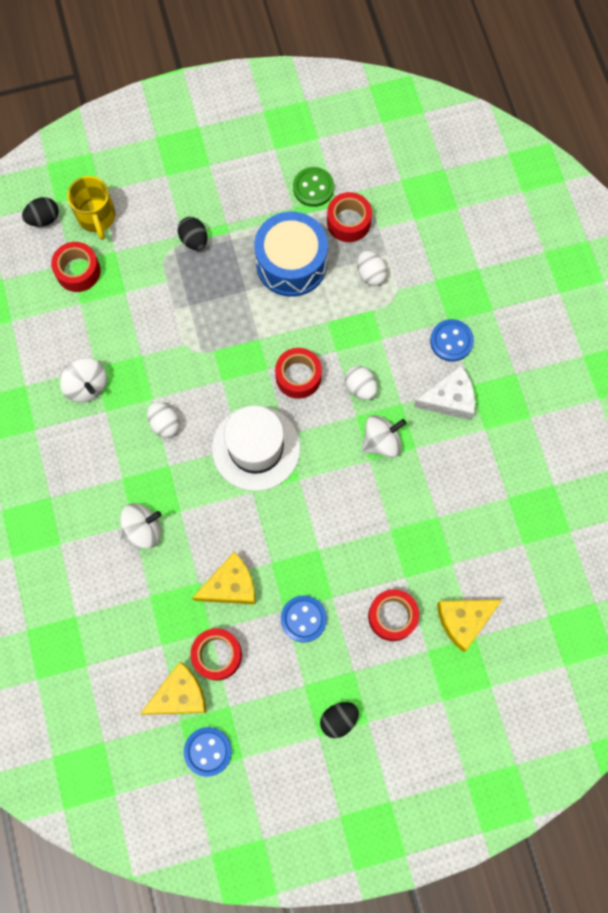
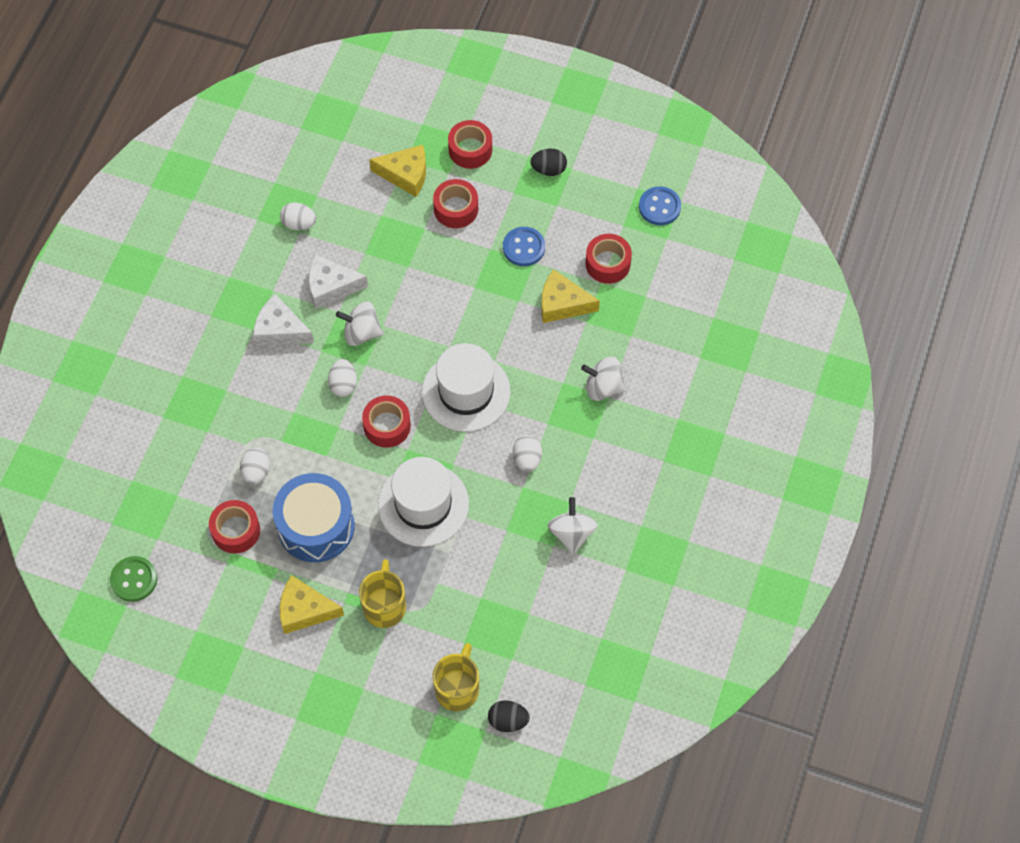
camera: 145 degrees left, 10 degrees down
(78, 271) = (510, 646): red tape -> red tape (470, 150)
(179, 695) = (655, 254): yellow cheese -> yellow cheese (304, 610)
(194, 240) = (384, 605): black egg -> yellow mug
(221, 333) = (423, 504): none -> white hat
(313, 188) = (240, 583): green button -> green button (134, 579)
(440, 466) = (331, 286): none -> white cheese
(451, 341) = (238, 373): blue button -> none
(515, 505) = (299, 224): none -> white egg

